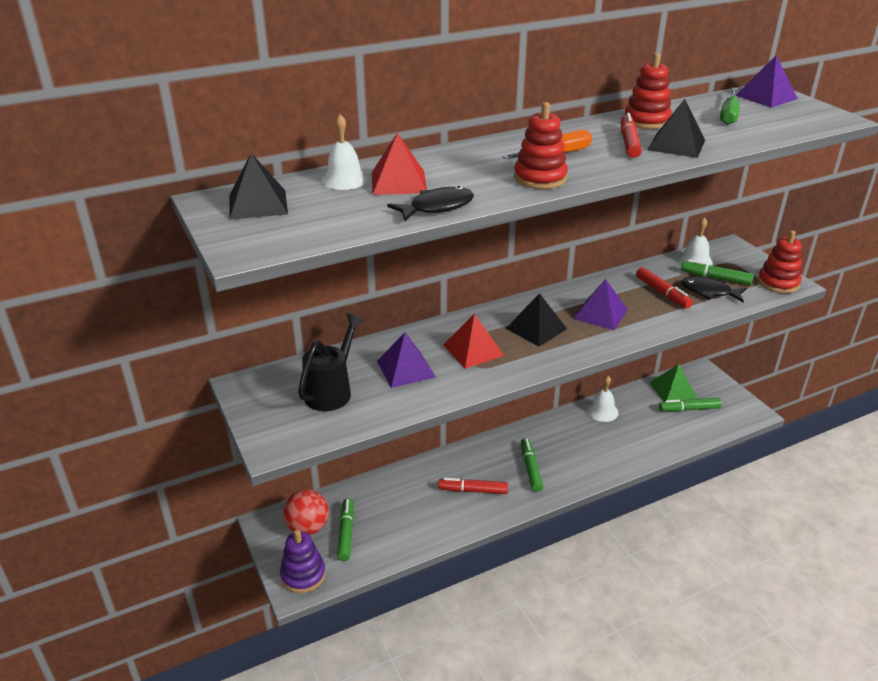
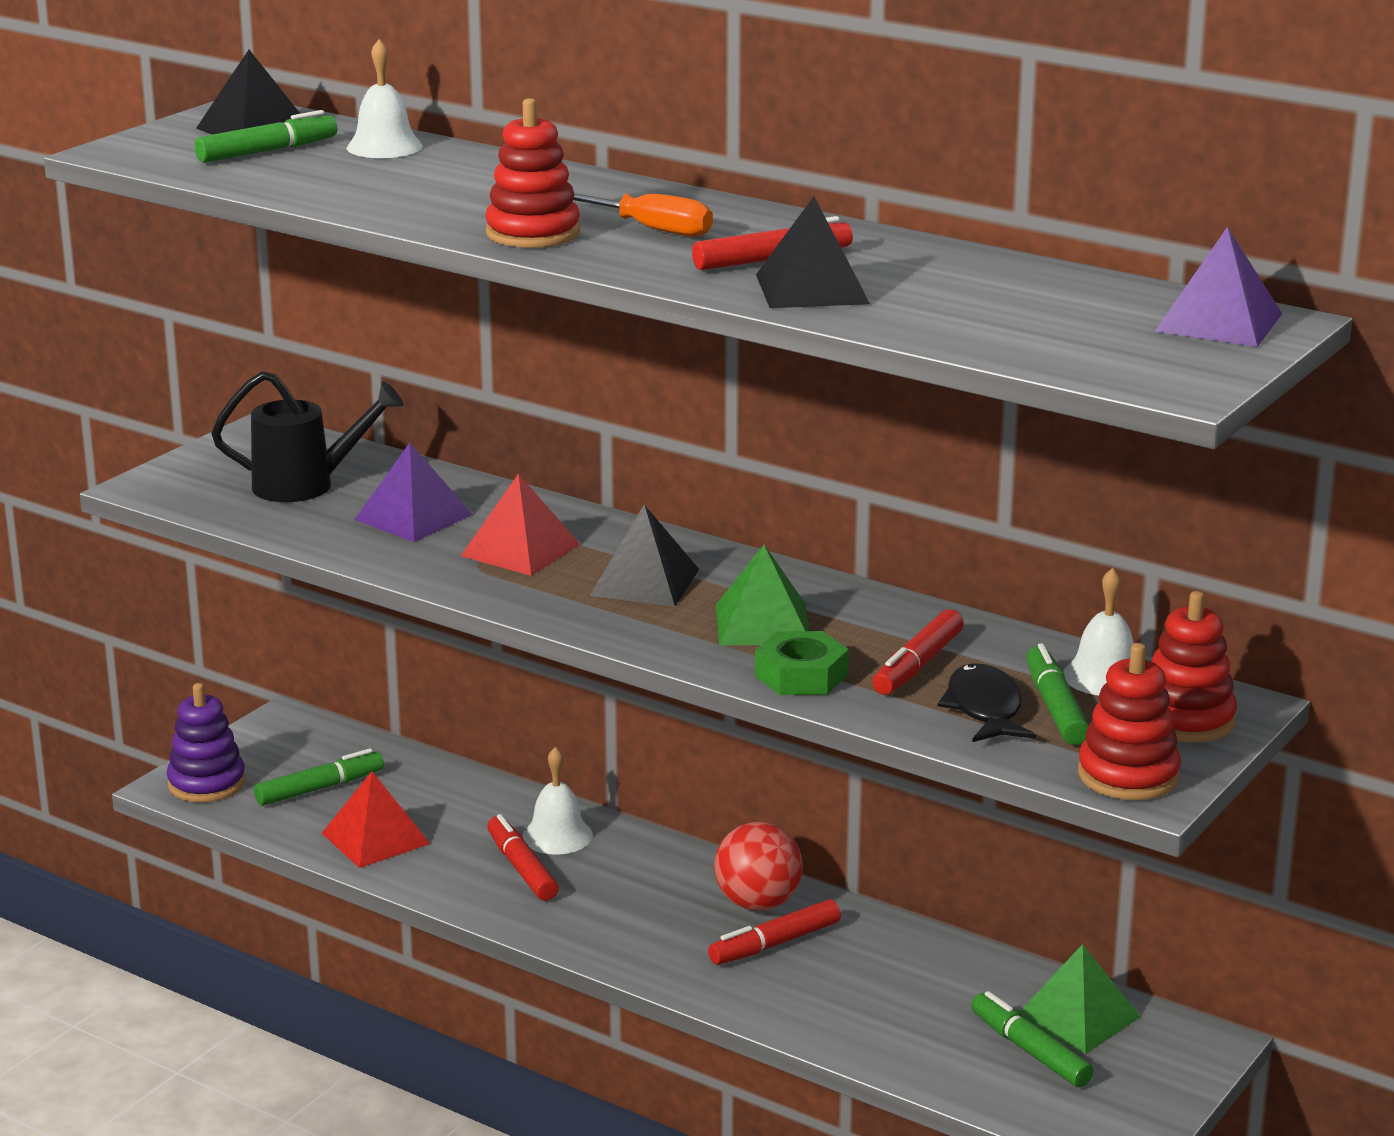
camera: 60 degrees right, 10 degrees down
(308, 527) = (305, 754): red ball -> red ball (757, 903)
(398, 182) = (412, 171): red pyramid -> red pyramid (375, 838)
(437, 207) = (351, 202): black fish -> none
(530, 468) = (637, 909): green marker -> green marker (267, 151)
(581, 441) = (774, 944): none -> red marker
(600, 314) = (763, 624): purple pyramid -> green pyramid
(602, 411) = (898, 945): white bell -> white bell (557, 836)
(646, 121) = (906, 257): red stacking toy -> red stacking toy (1186, 719)
(655, 320) = (801, 675): none -> green nut
(729, 115) = (1043, 306): green screwdriver -> none

